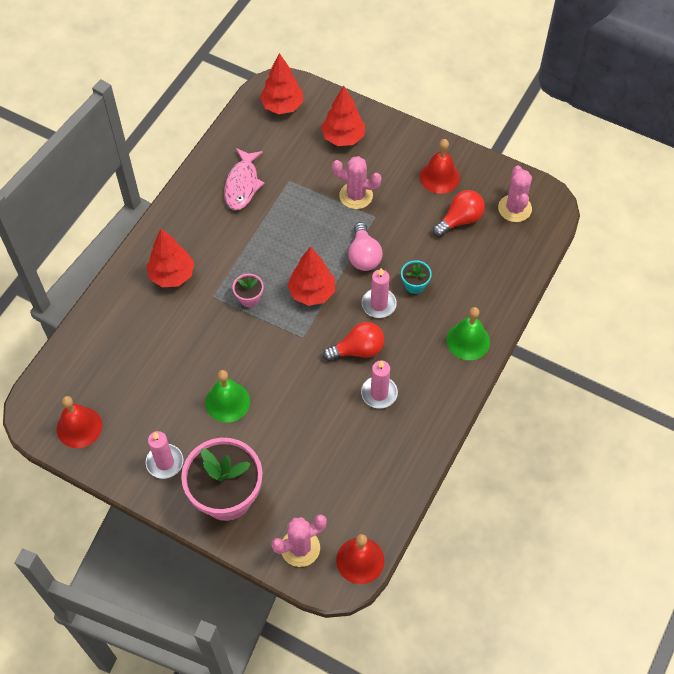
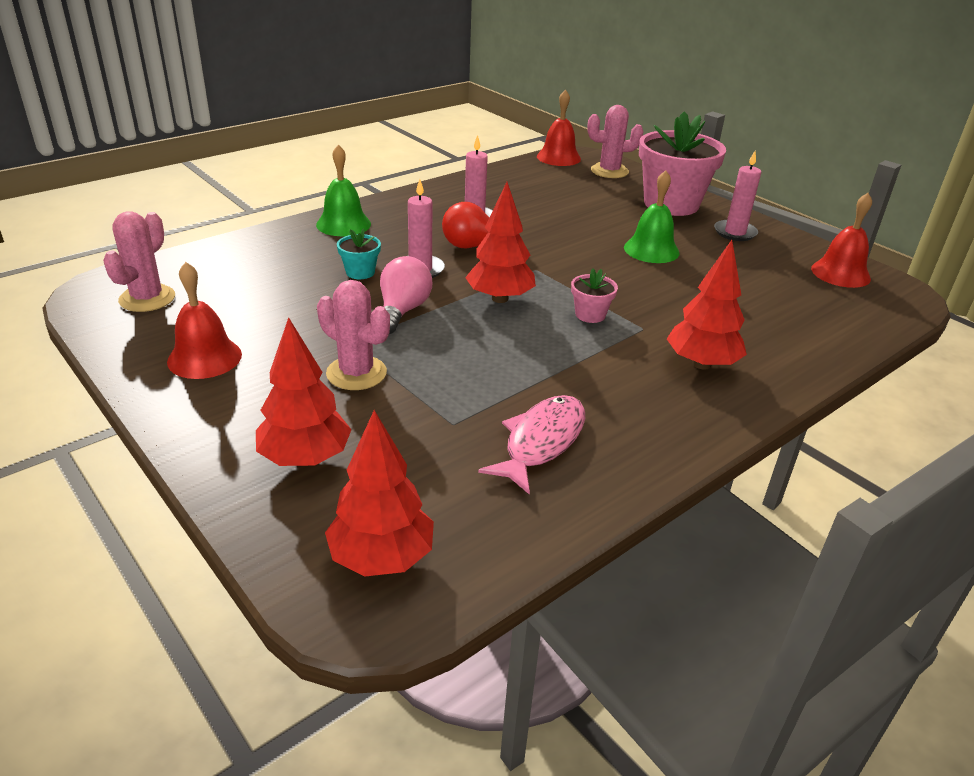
camera: 160 degrees left, 25 degrees down
(460, 220) = (234, 308): red light bulb -> none

